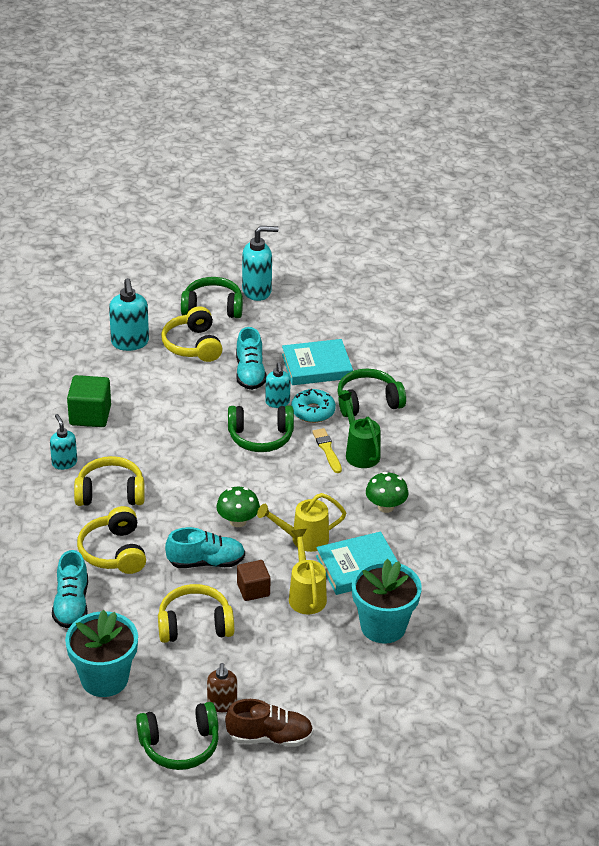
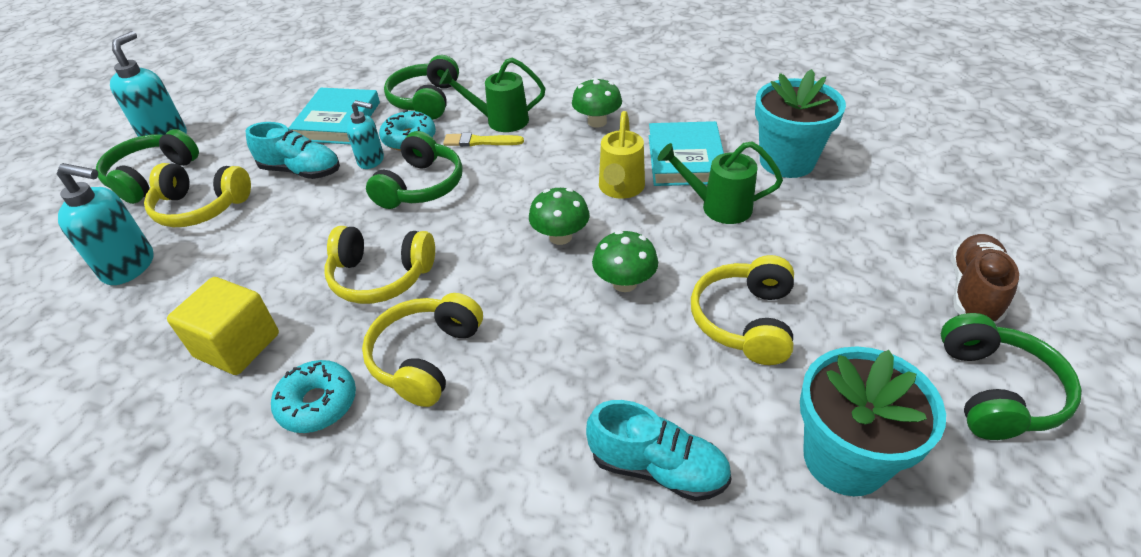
camera: 65 degrees left, 5 degrees up
(64, 463) = (317, 403): turquoise soap dispenser -> turquoise donut
(90, 415) = (237, 345): green cube -> yellow cube
(114, 552) = (558, 382): yellow headphones -> yellow headphones (381, 276)
(206, 562) = (624, 283): turquoise shoe -> green mushroom
(222, 704) = (910, 326): brown soap dispenser -> none
(253, 590) = (694, 249): brown cube -> none
(306, 595) = (718, 207): yellow watering can -> green watering can

